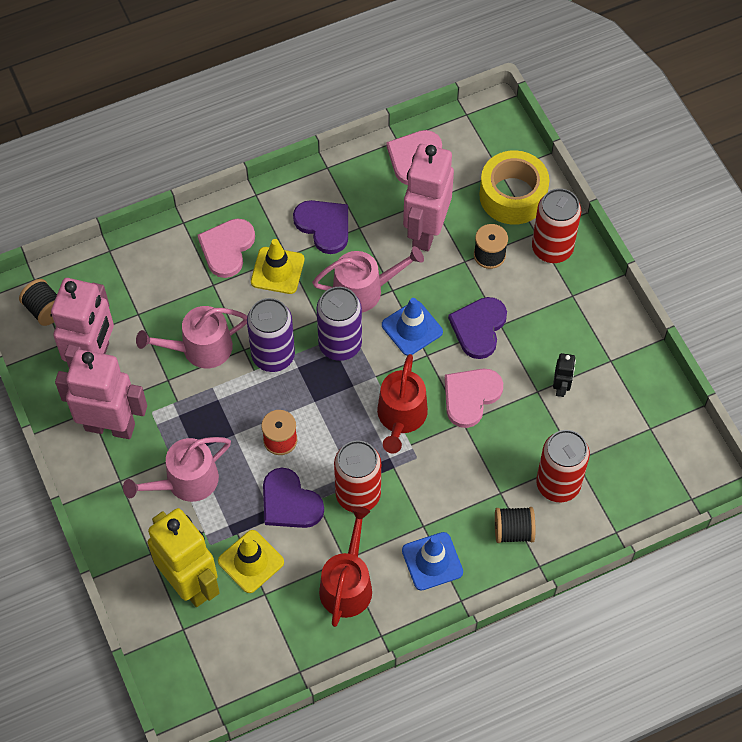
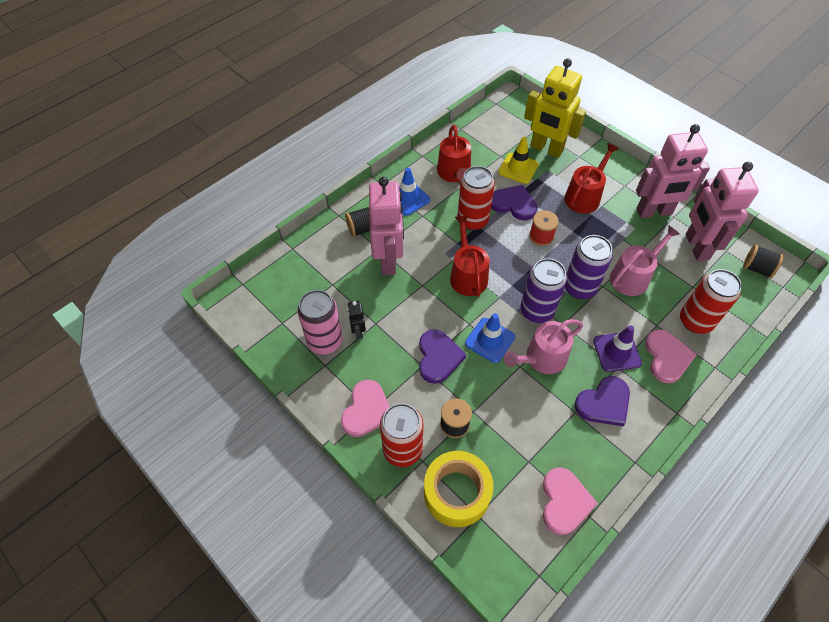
camera: 160 degrees right, 5 degrees down
(186, 481) = (584, 196): pink watering can -> red watering can
(277, 270) = (616, 352): yellow traffic cone -> purple traffic cone
(324, 226) = (604, 403): purple heart -> purple heart turned 60 degrees counterclockwise
(425, 231) = (518, 428): pink robot -> pink robot (389, 261)
(470, 396) = (424, 304): pink heart -> pink heart (366, 410)
(558, 484) = (340, 265): red can -> red can (695, 321)
(603, 388) = (325, 341): none -> pink can

